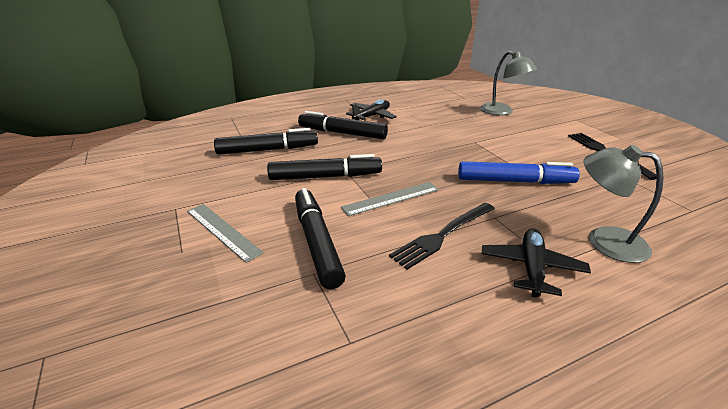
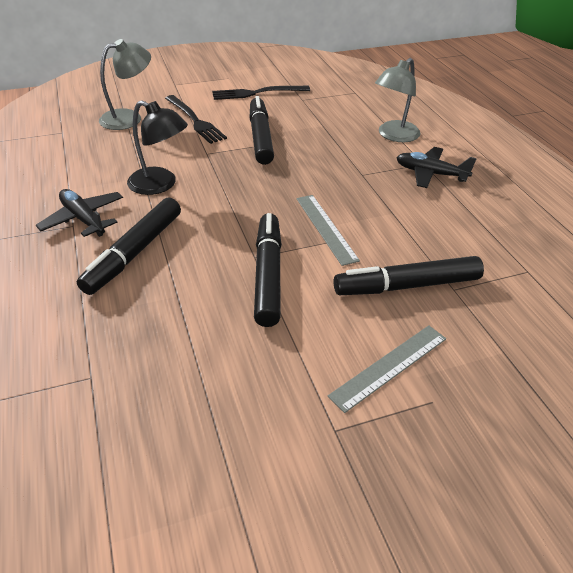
camera: 85 degrees left, 10 degrees up
(268, 150) = (165, 336): black marker -> black marker (260, 137)
(420, 131) = (160, 185): none -> black lamp
(443, 235) = (391, 206): black fork -> black fork (195, 121)
(515, 181) = (301, 150): blue marker -> none

